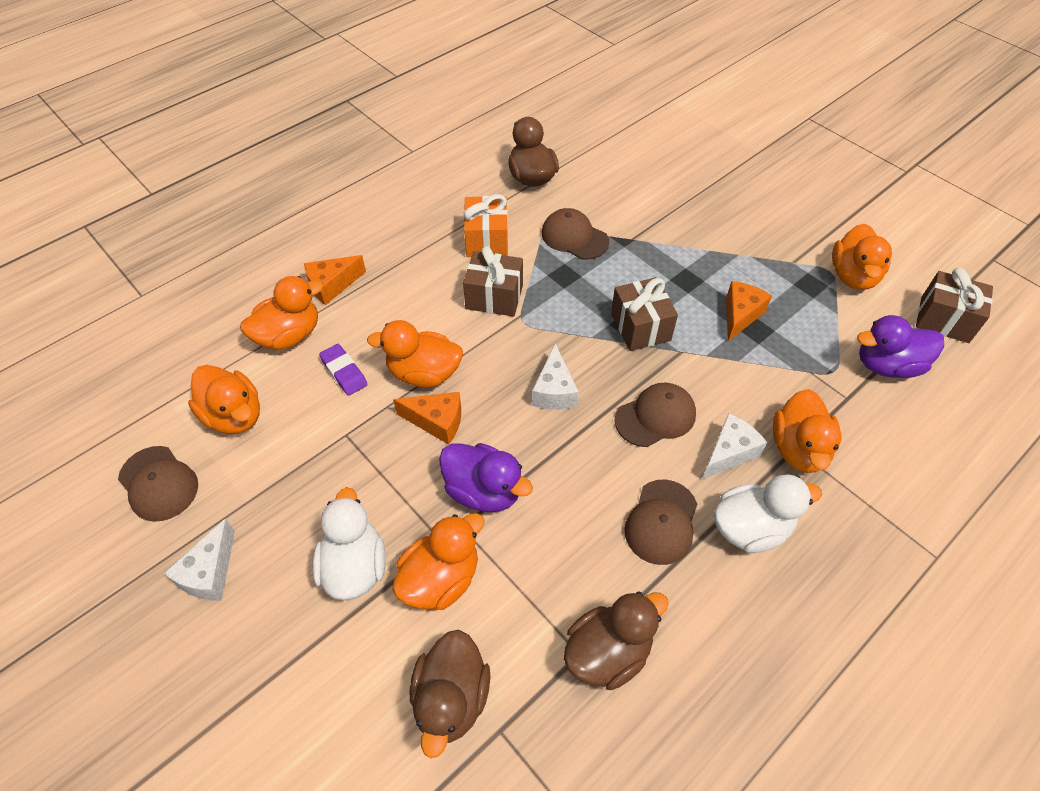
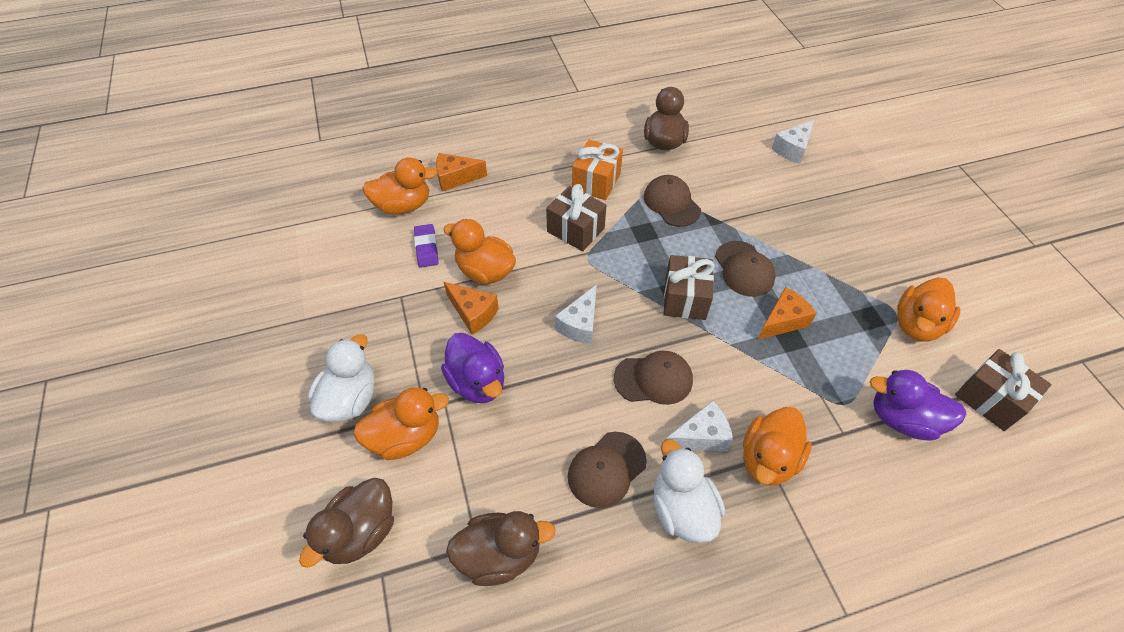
camera: 25 degrees right, 0 degrees up
(158, 483) = (255, 281): brown cap -> brown cap (744, 269)
(210, 573) = (251, 360): white cheese -> white cheese (792, 149)
(234, 416) = (332, 252): orange duck -> none
(750, 528) = (682, 509): white duck -> white duck turned 120 degrees counterclockwise

